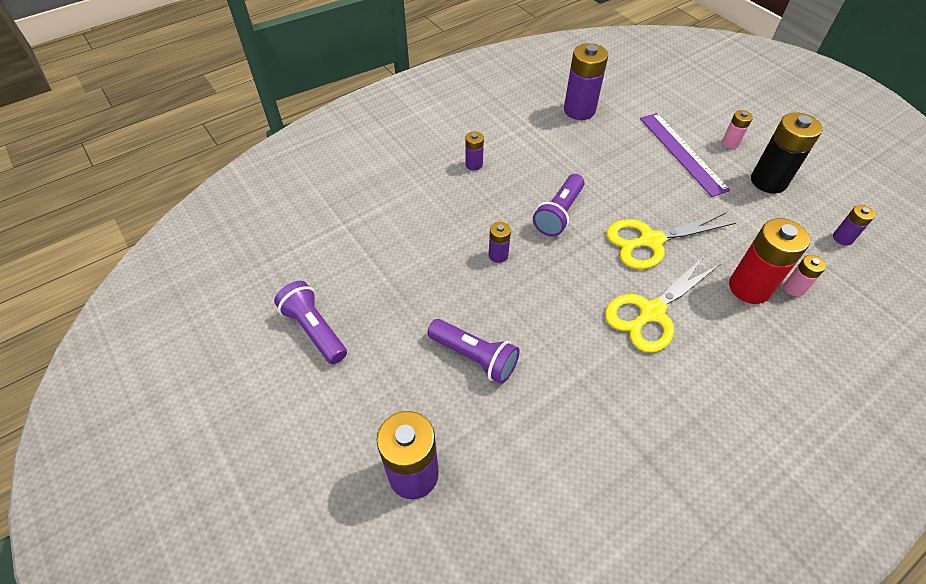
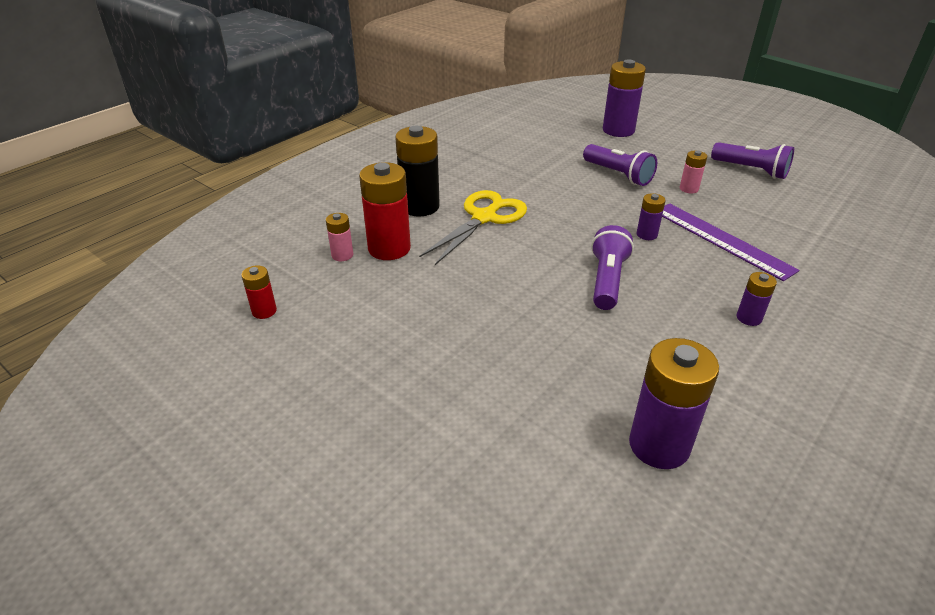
camera: 165 degrees right, 15 degrees down
(474, 357) = (618, 175): purple flashlight -> purple flashlight turned 150 degrees counterclockwise
(650, 241) = (494, 271): yellow scissors -> none
(682, 153) = (466, 392): purple ruler -> purple ruler (721, 240)
(730, 143) = (386, 428): pink battery -> pink battery (689, 189)
(768, 181) = (338, 369): black battery -> black battery (420, 206)
(842, 238) = (264, 311): purple battery -> red battery

